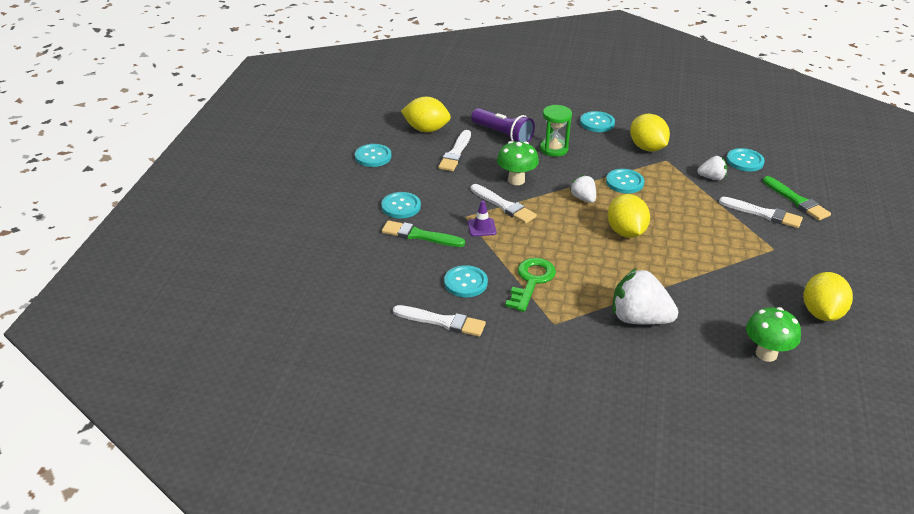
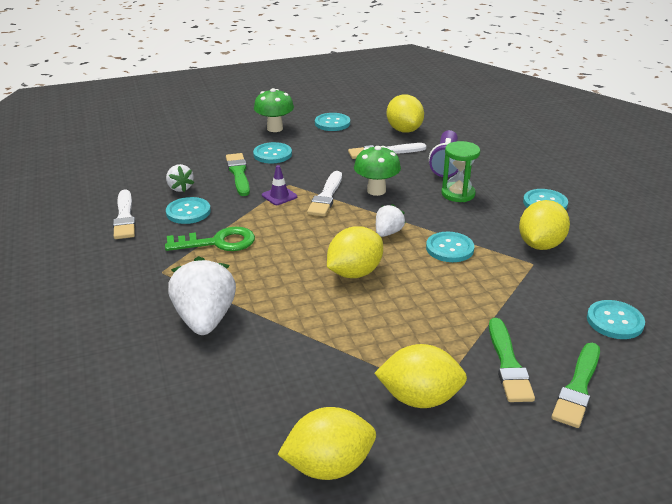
camera: 60 degrees right, 5 degrees down
(711, 177) = (539, 304): white strawberry -> white strawberry (180, 188)
(763, 214) = (508, 364): white brush -> green brush
(766, 354) = (205, 430): green mushroom -> green mushroom (275, 128)
(778, 258) = (419, 398): none -> yellow lemon

